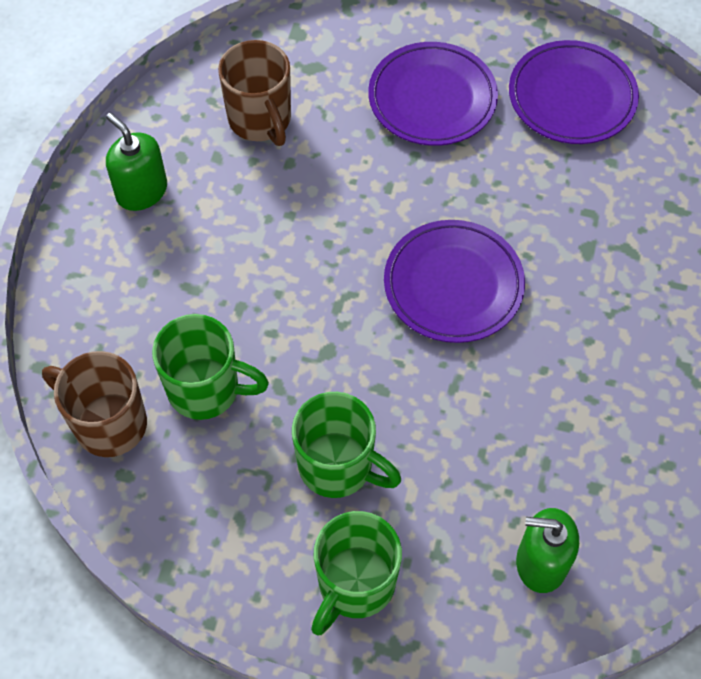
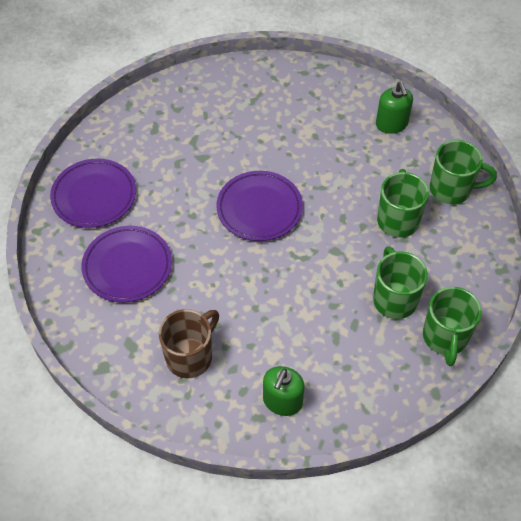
camera: 115 degrees left, 5 degrees down
(108, 423) = (445, 338): brown mug -> green mug

